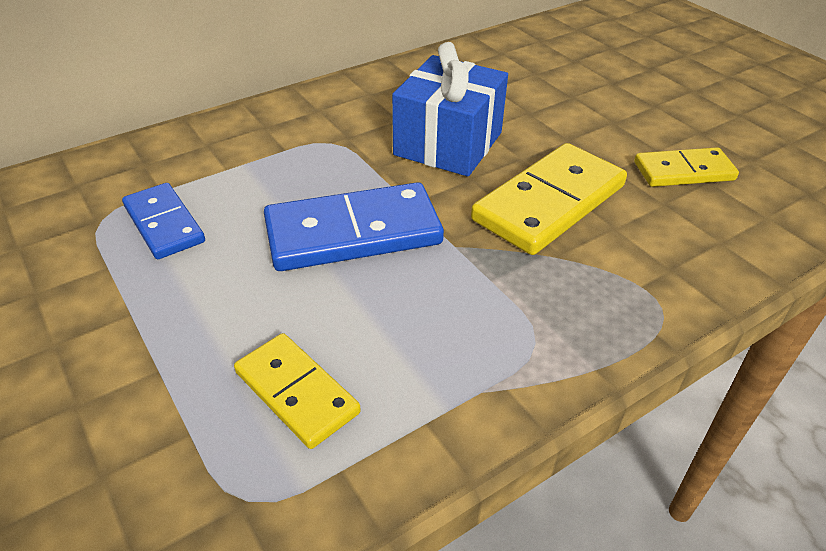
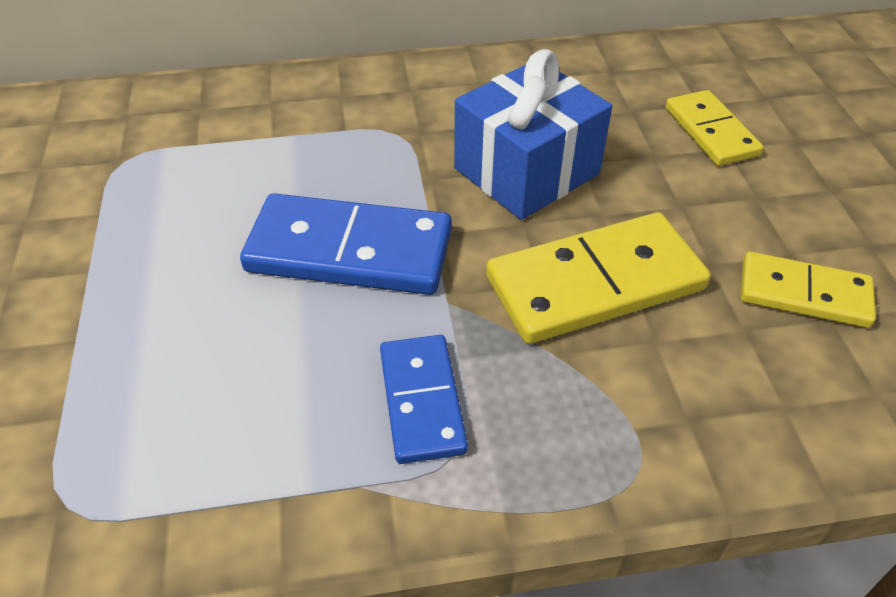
camera: 25 degrees right, 5 degrees up
(164, 224) = (176, 183): blue domino -> blue domino (421, 401)
(296, 392) = (179, 413): yellow domino -> yellow domino (710, 132)

